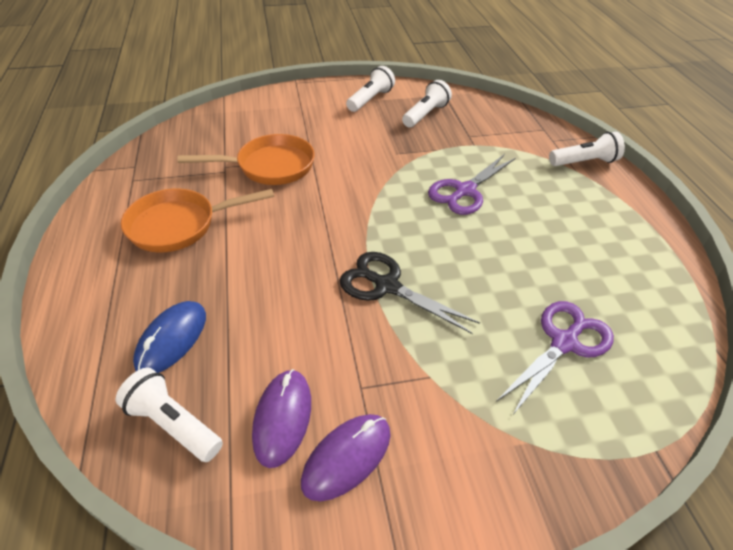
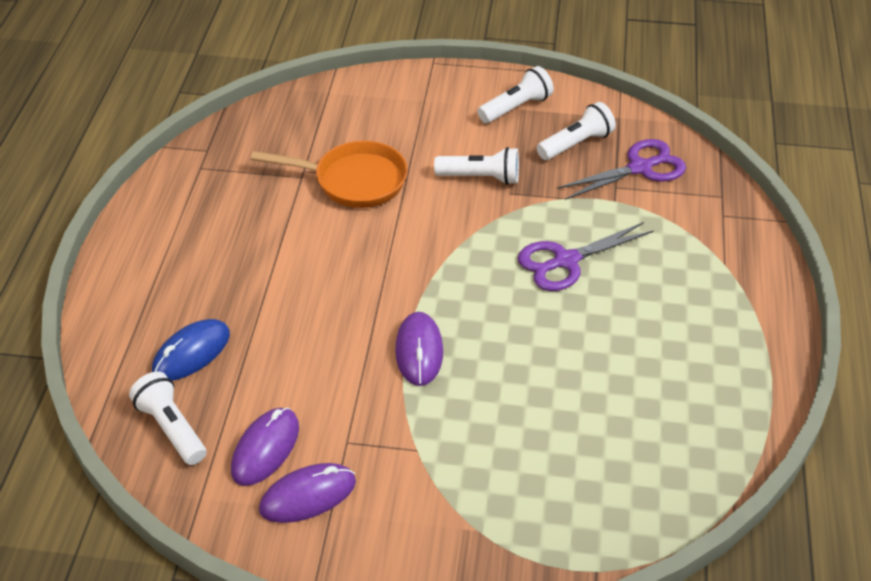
camera: 20 degrees right, 0 degrees up
(179, 225) = (233, 234): orange pan -> none
(387, 286) = (419, 351): black scissors -> purple mouse
(564, 343) = (571, 454): purple scissors -> purple scissors (640, 168)
(584, 162) = (743, 254): white flashlight -> white flashlight (481, 178)

